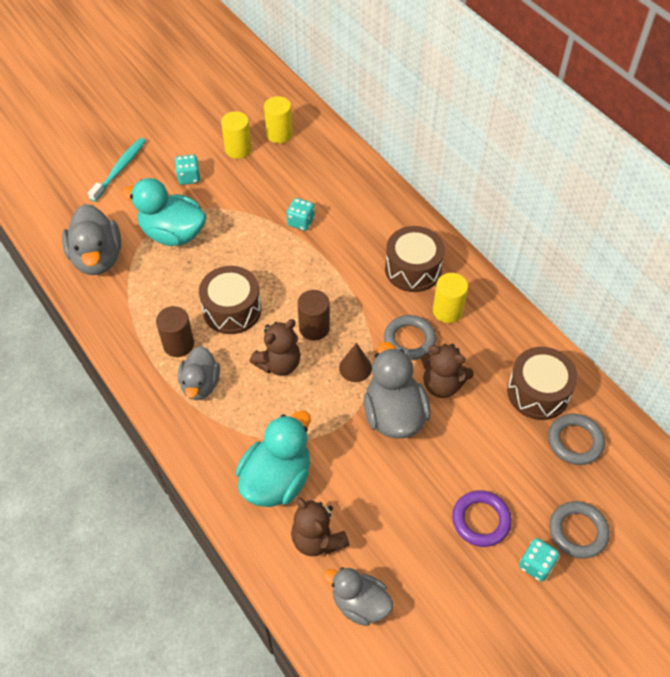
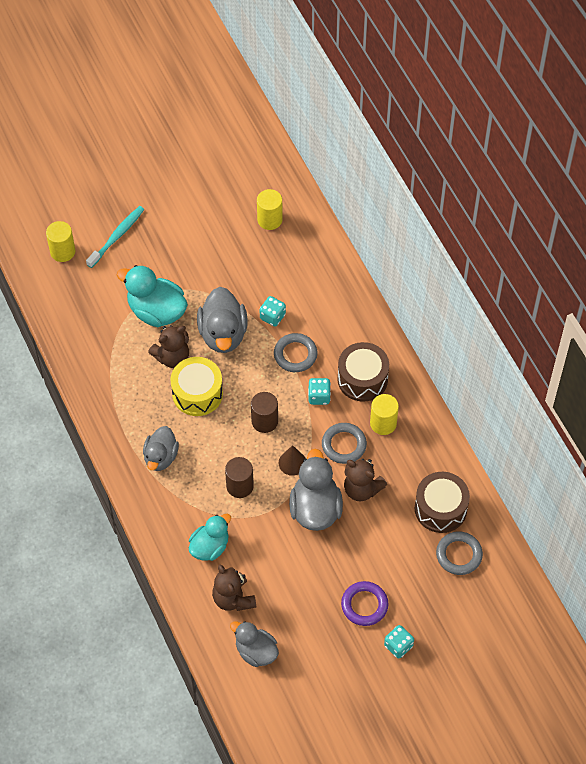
camera: 10 degrees right, 5 degrees up
(97, 258) = (87, 325): grey duck -> grey duck (223, 334)
(178, 344) = (147, 418): brown cylinder -> brown cylinder (240, 486)
(189, 177) = (178, 255): turquoise dice -> turquoise dice (319, 396)
(232, 310) = (197, 393): brown drum -> yellow drum
(238, 149) = (228, 231): yellow cylinder -> yellow cylinder (62, 251)
(277, 479) = (210, 546): turquoise duck -> turquoise duck, size x0.66
(279, 364) = (229, 449): brown teddy bear -> brown teddy bear (172, 357)
(578, 531) = (438, 626): grey ring -> grey ring (295, 354)

